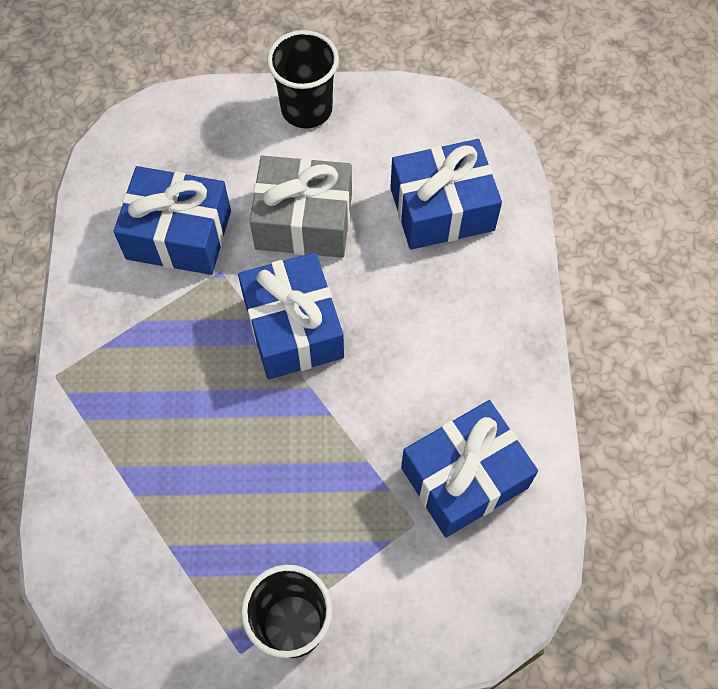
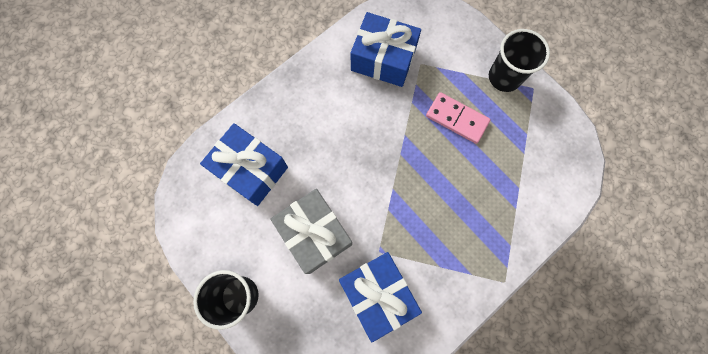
camera: 130 degrees left, 10 degrees up
(293, 328) = (378, 187): blue gift -> none
(293, 499) = (456, 119): none -> pink domino

